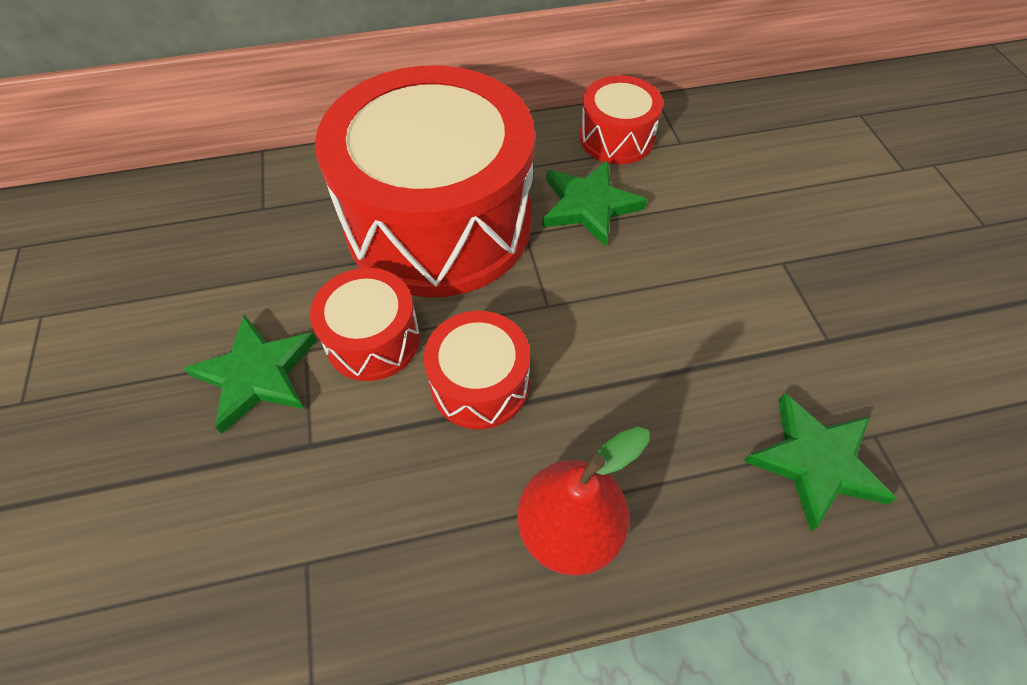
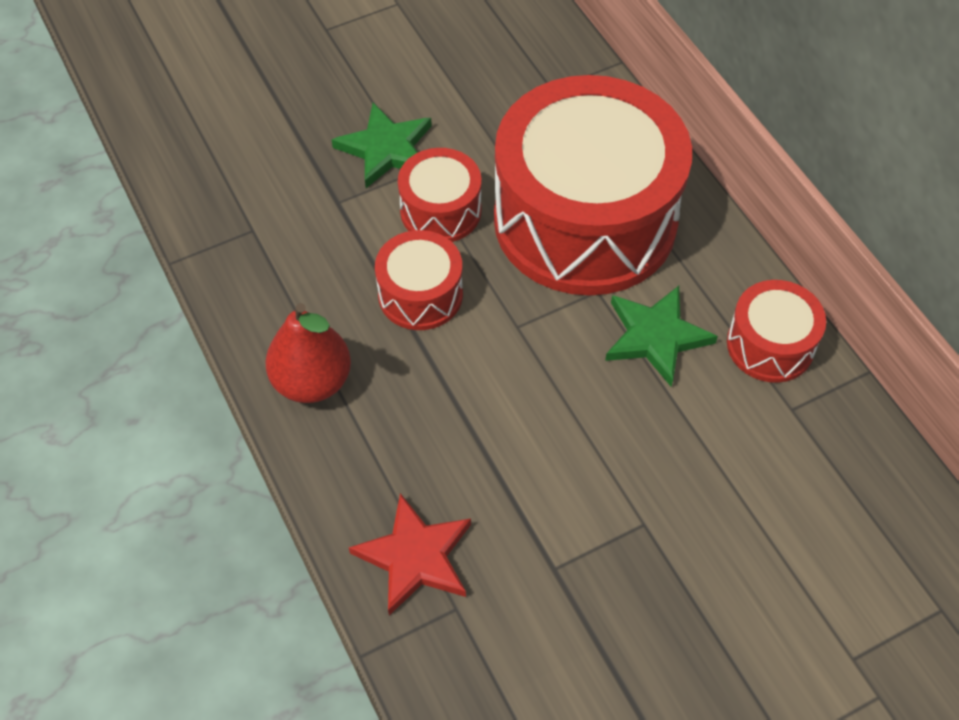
camera: 75 degrees right, 0 degrees up
(815, 462) = (415, 557): green star -> red star

